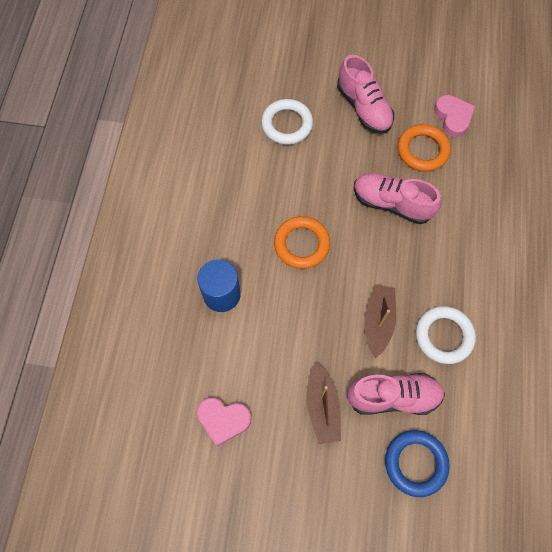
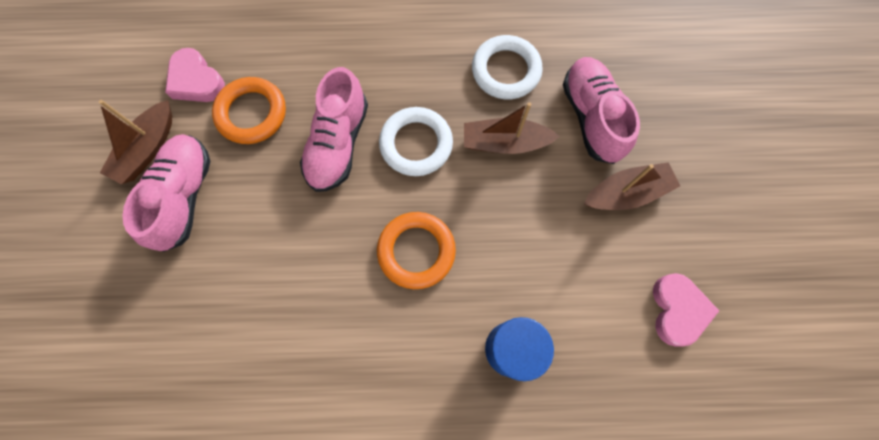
camera: 100 degrees left, 5 degrees up
(287, 124) = (219, 305): white ring -> white ring (416, 144)
(363, 108) = (184, 197): pink shoe -> pink shoe turned 45 degrees counterclockwise
(402, 88) = (147, 149): none -> brown boat
(415, 463) = (657, 88): blue ring -> none
(453, 117) = (196, 81): pink heart -> pink heart turned 105 degrees counterclockwise

